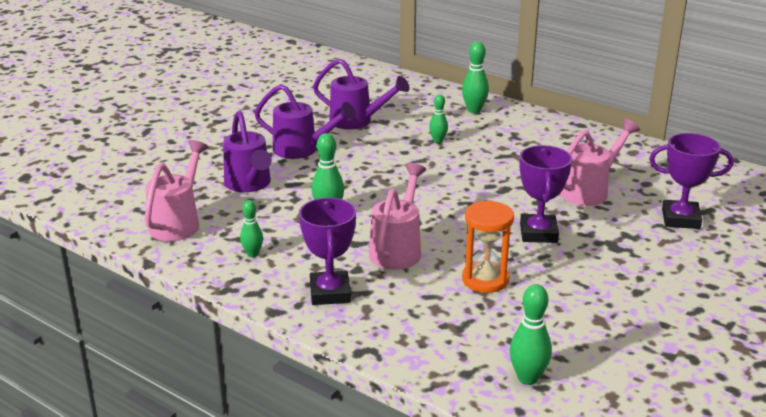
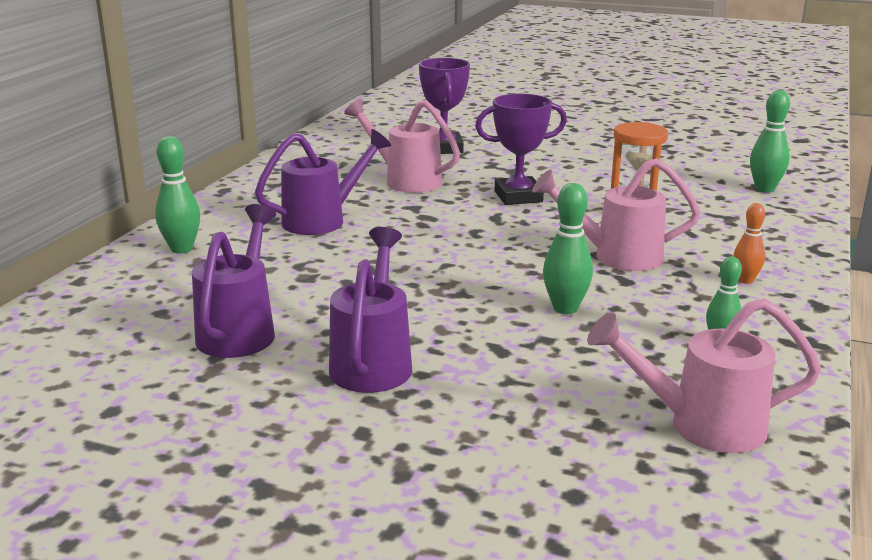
camera: 105 degrees left, 5 degrees down
(249, 185) = (529, 386): purple watering can -> purple watering can (323, 220)
(330, 293) = (745, 280): purple trophy -> orange bowling pin
(438, 141) = (300, 263): green bowling pin -> none

